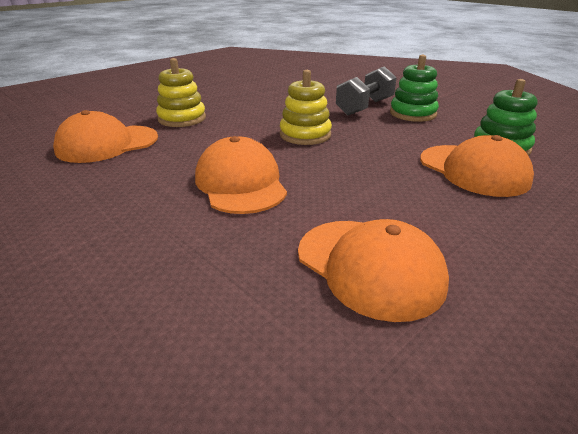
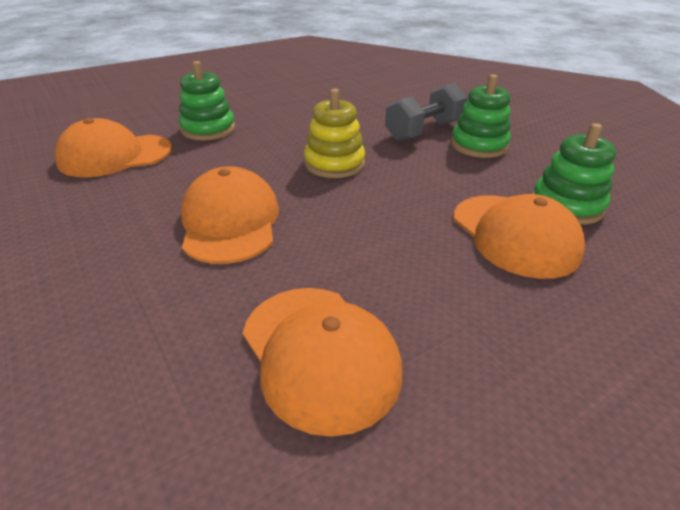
camera: 10 degrees right, 5 degrees up
(182, 118) = (208, 129): yellow stacking toy -> green stacking toy

